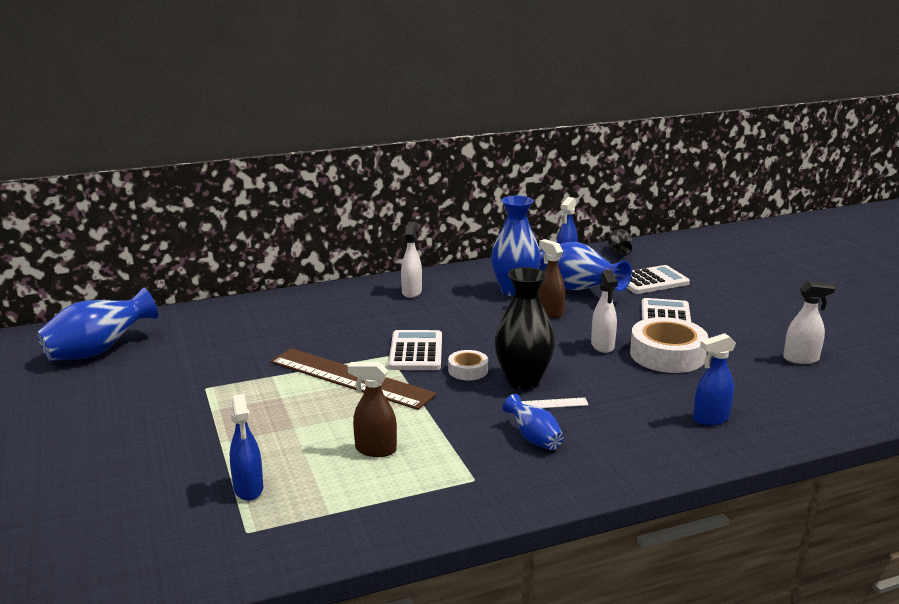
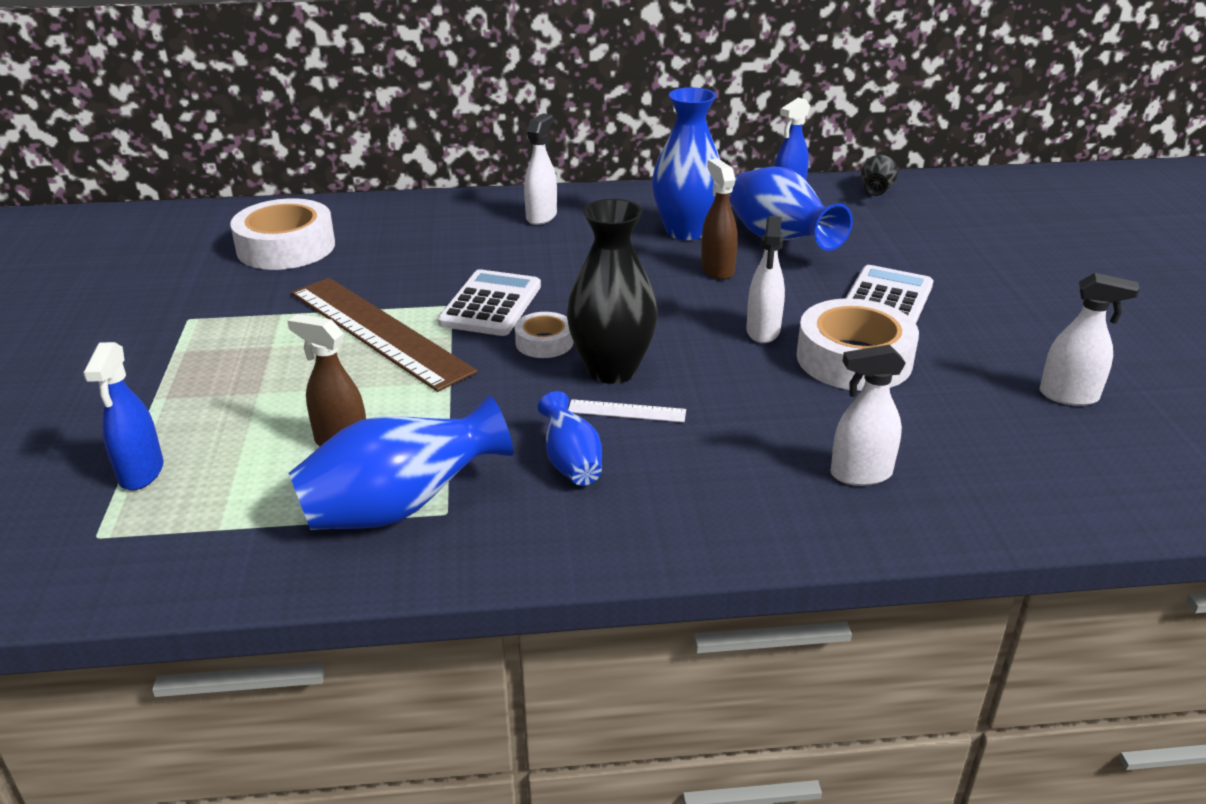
camera: 15 degrees right, 10 degrees up
(98, 351) = (98, 250): blue vase -> blue vase (400, 508)
(243, 332) = (286, 247): none -> white tape
(651, 281) = (898, 239): white calculator -> none
(710, 419) = (860, 474): blue spray bottle -> white spray bottle

